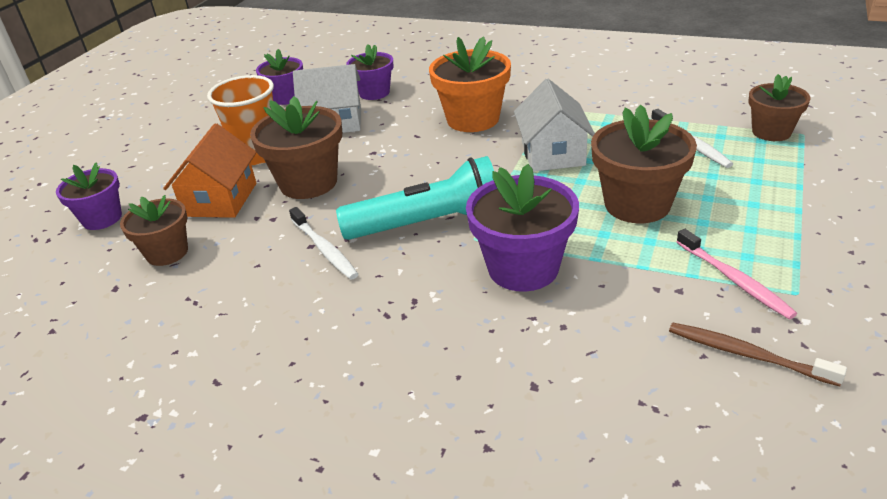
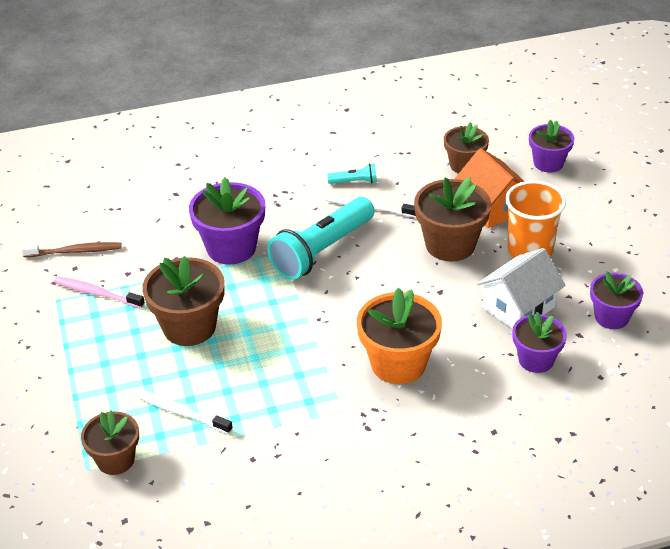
camera: 140 degrees right, 5 degrees up
(296, 288) = (354, 182): none -> turquoise flashlight
(552, 153) = (290, 351): white house -> none

